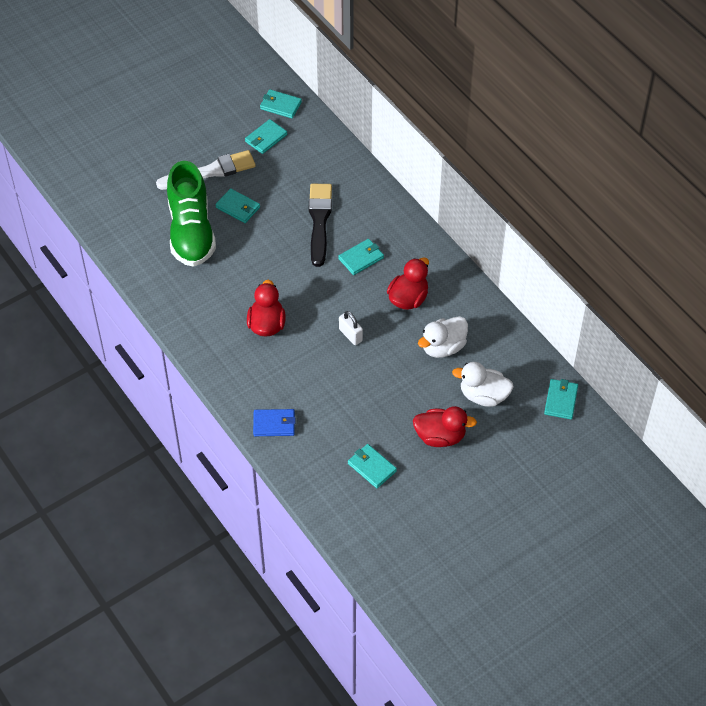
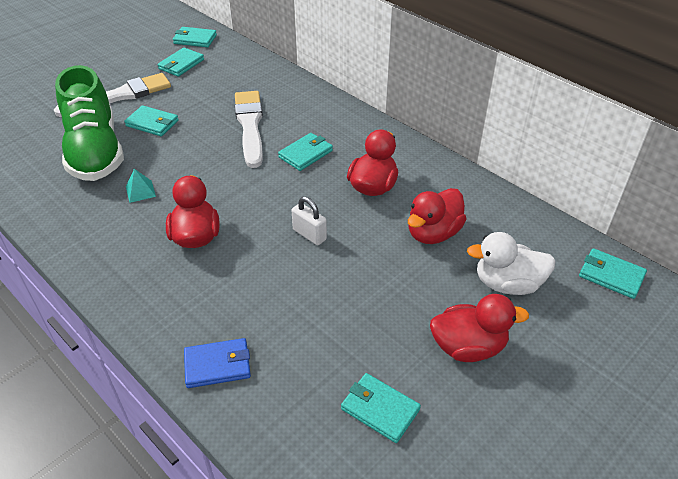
camera: 10 degrees left, 10 degrees down
(227, 277) = (140, 191): none -> turquoise pyramid
(319, 221) = (250, 125): black brush -> white brush
(443, 347) = (433, 233): white duck -> red duck
(561, 400) = (611, 275): turquoise wallet -> turquoise wallet turned 60 degrees counterclockwise

